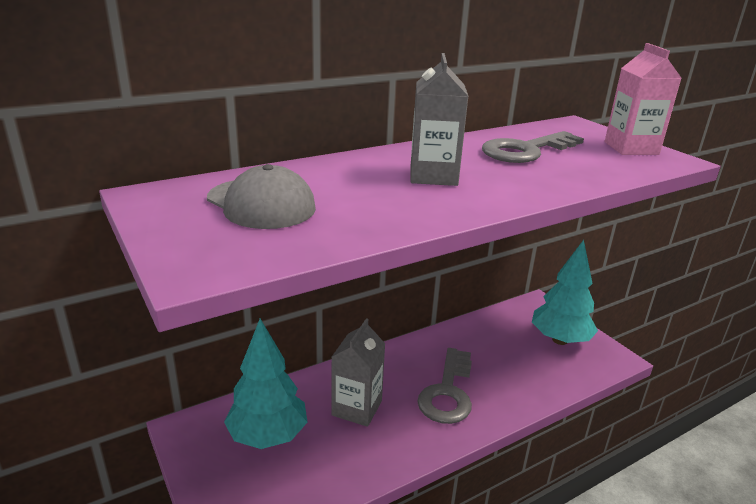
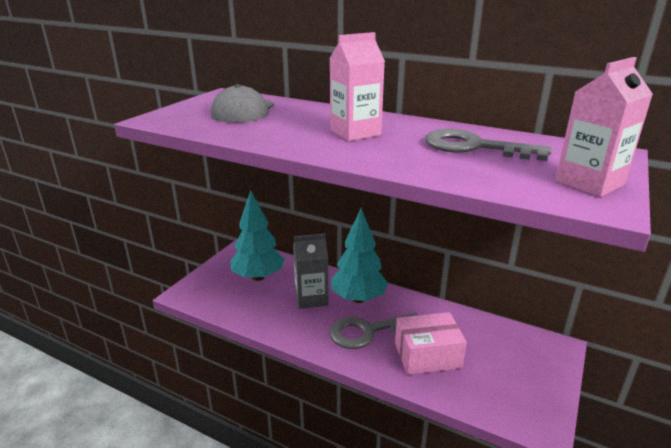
camera: 60 degrees right, 0 degrees up
(433, 176) = (355, 133): grey carton -> pink carton
(506, 372) = (427, 355): none -> pink box
(560, 340) = (517, 377): turquoise tree -> turquoise tree (358, 298)

